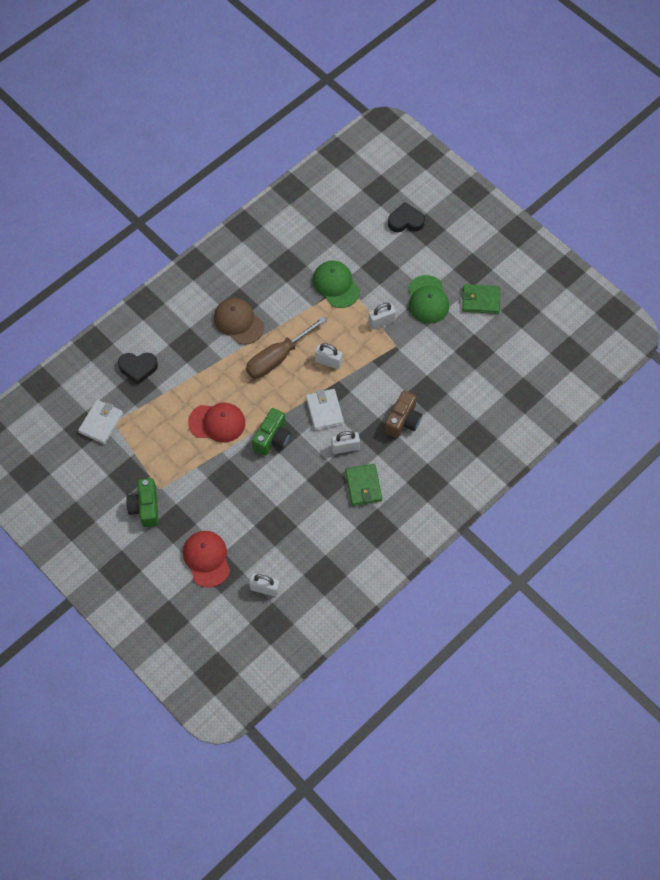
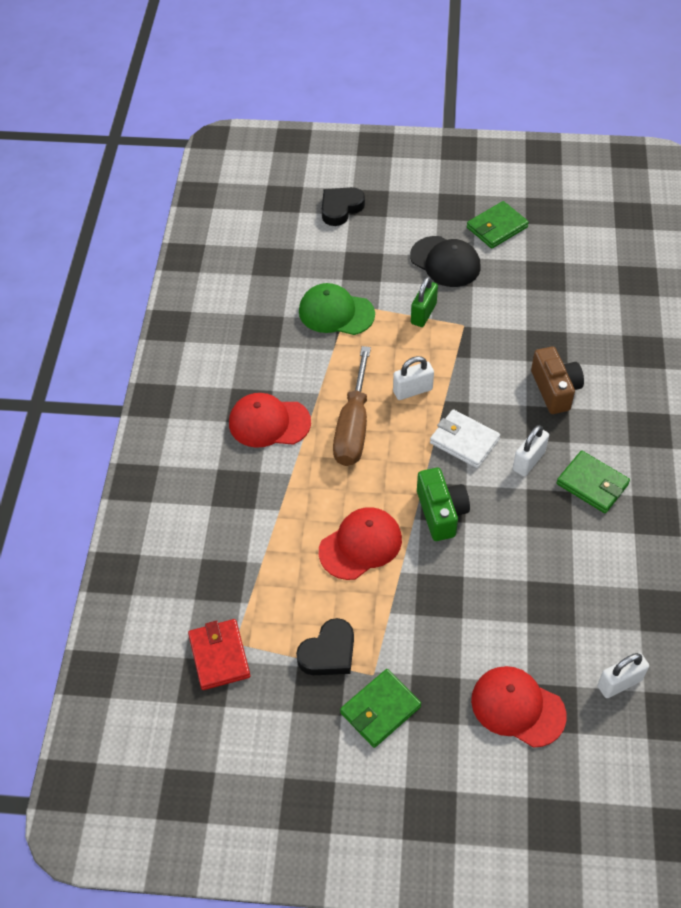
camera: 40 degrees left, 10 degrees down
(101, 423) = (219, 656): white wallet -> red wallet
(138, 368) = (201, 558): black heart -> black heart (328, 652)
(145, 507) = (380, 710): green camera -> green wallet
(238, 322) = (269, 422): brown cap -> red cap
(381, 322) = (423, 314): white padlock -> green padlock
(427, 300) = (445, 262): green cap -> black cap

